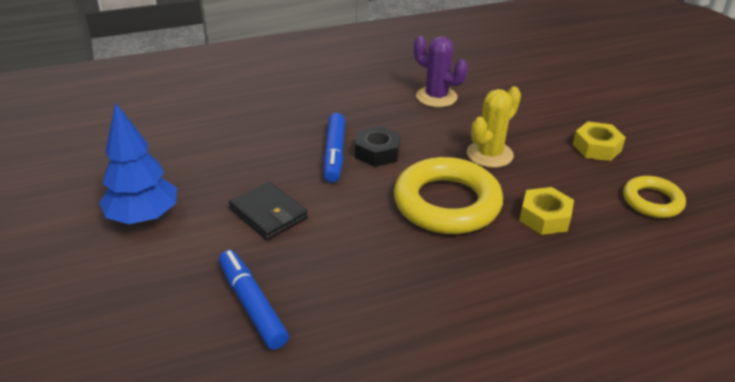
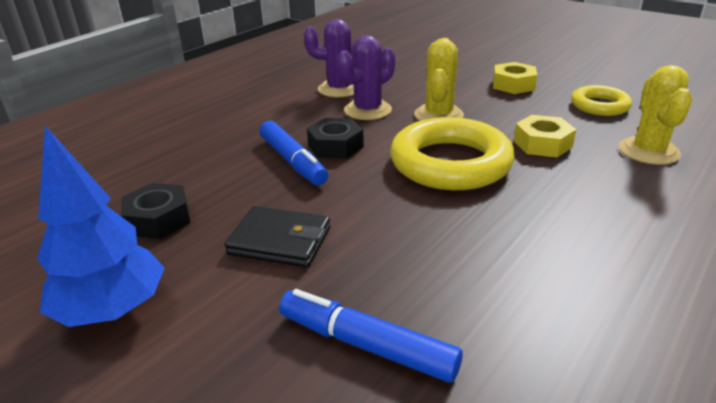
camera: 30 degrees left, 5 degrees down
(213, 165) = (158, 219): none -> black nut
(436, 127) = (367, 110): none -> purple cactus
(633, 264) = (648, 151): none -> yellow cactus

